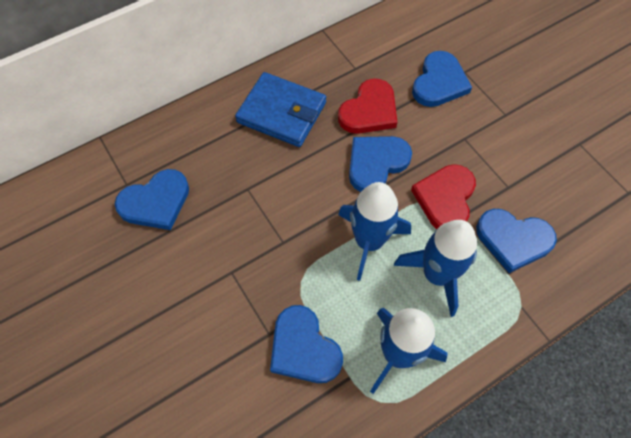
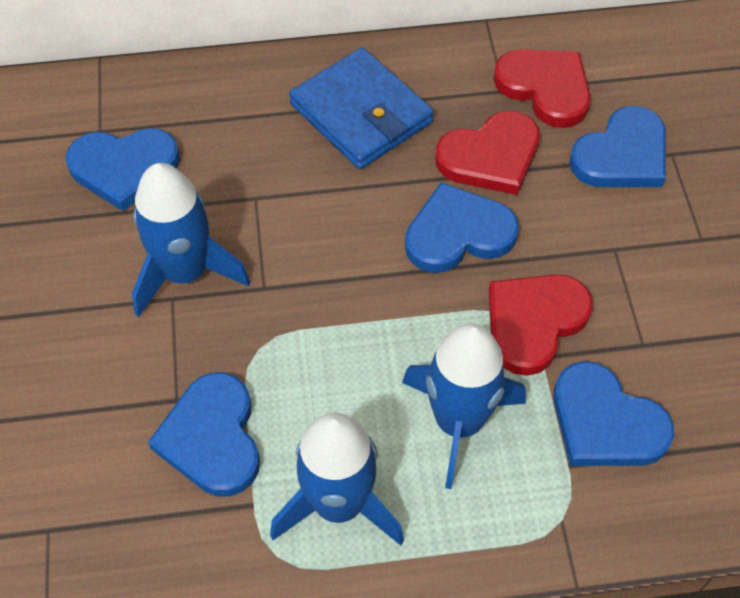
camera: 25 degrees right, 5 degrees down
(369, 241) = (386, 335): blue rocket -> blue rocket (186, 273)
(377, 59) = (545, 88): none -> red heart

